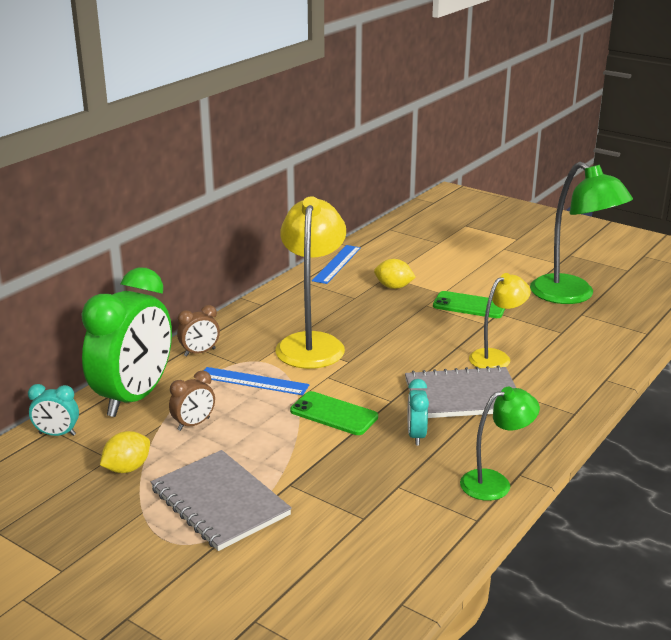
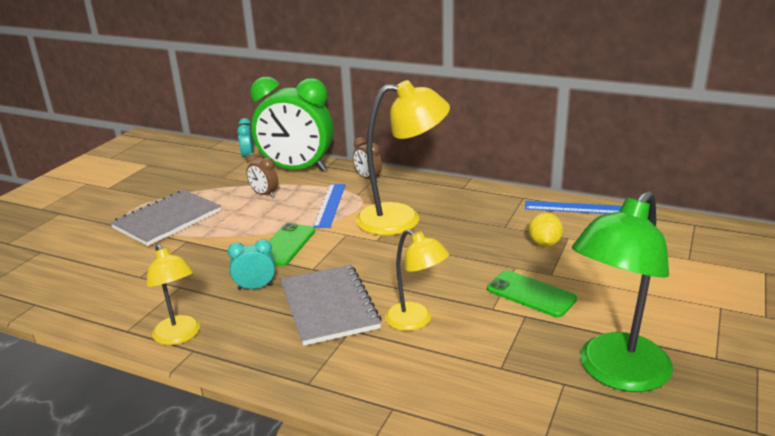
camera: 80 degrees right, 0 degrees up
(127, 468) = (209, 184): yellow lemon -> none
(469, 305) = (531, 294): green phone -> green phone turned 60 degrees counterclockwise
(495, 483) = (179, 336): green lamp -> yellow lamp

